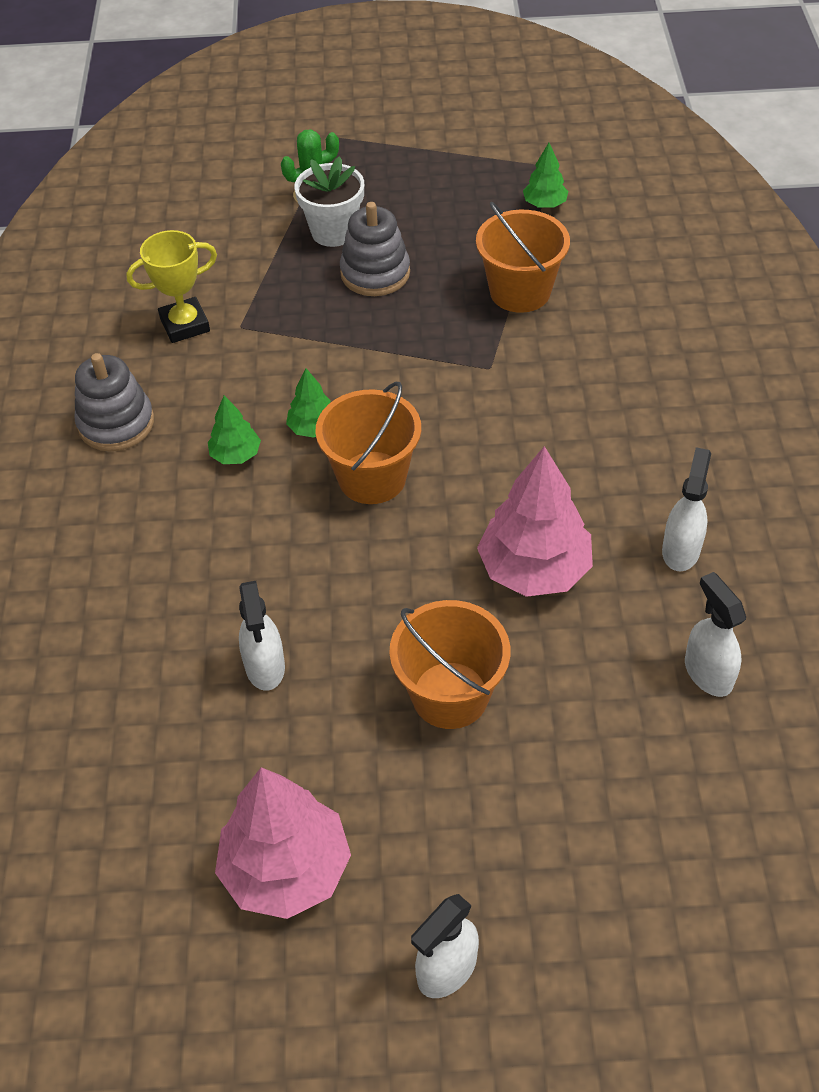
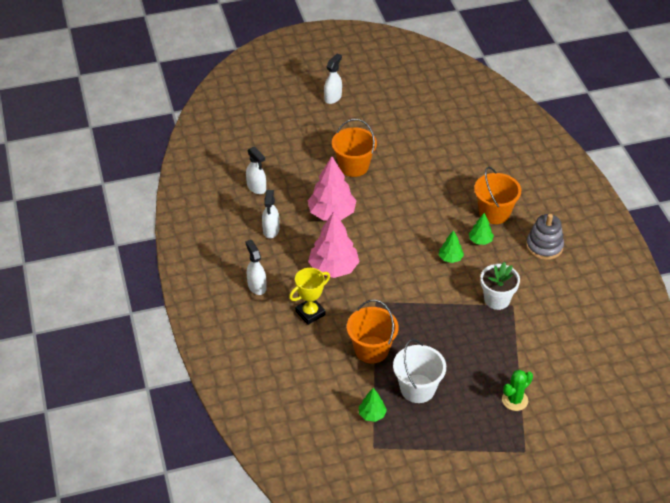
camera: 165 degrees right, 5 degrees down
(185, 325) = (542, 302): yellow trophy -> yellow trophy (310, 313)
(265, 667) = (427, 164): white spray bottle -> white spray bottle (257, 286)
(286, 869) = (393, 112): pink tree -> pink tree (333, 268)
(333, 232) = (490, 374): white flower pot -> white flower pot (497, 299)
(372, 477) = (414, 240): orange bucket -> orange bucket (494, 213)
(375, 273) = (455, 349): grey stacking toy -> none
(460, 228) = (417, 388): none -> white bucket

